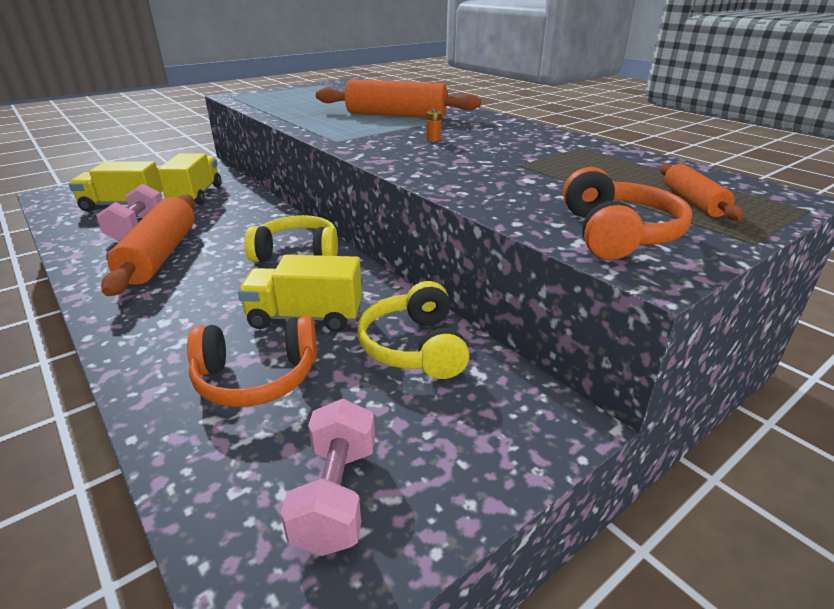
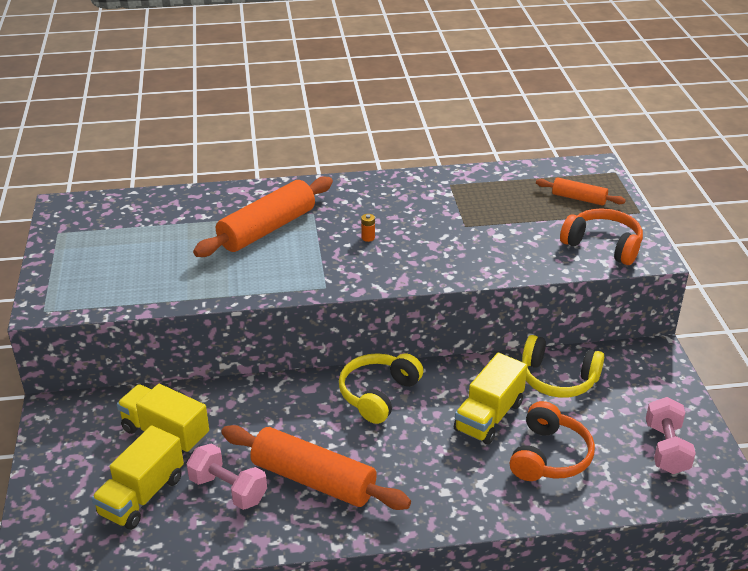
camera: 60 degrees left, 5 degrees up
(336, 496) = (666, 448): pink dumbbell -> pink dumbbell turned 60 degrees clockwise

